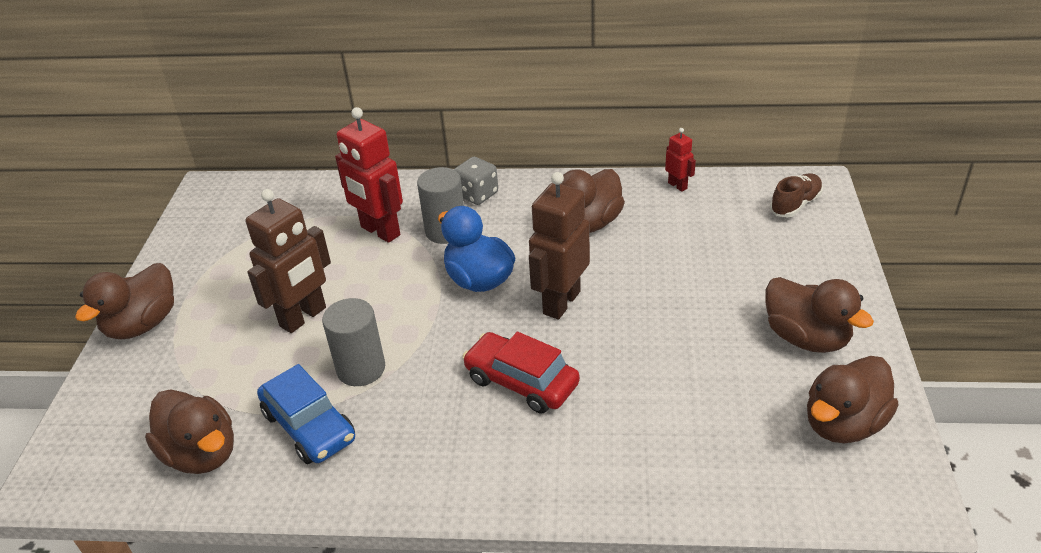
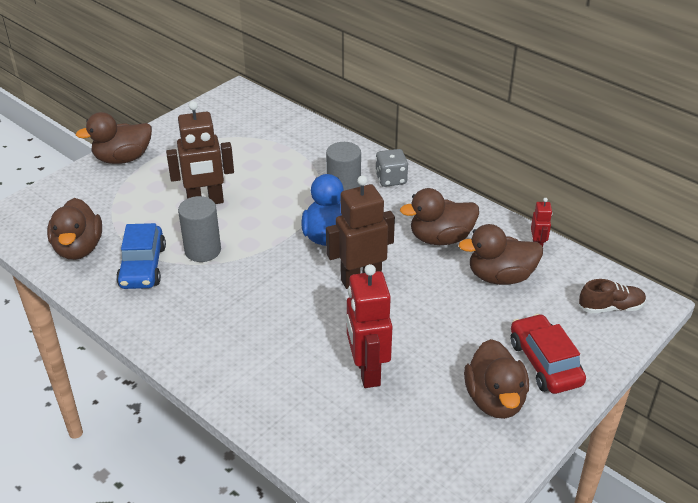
camera: 35 degrees right, 0 degrees up
(380, 231) = (304, 172): red robot -> red robot (367, 371)
(521, 382) = (280, 313): red car -> red car (544, 363)
(843, 423) = (447, 467): brown duck -> brown duck (500, 277)

